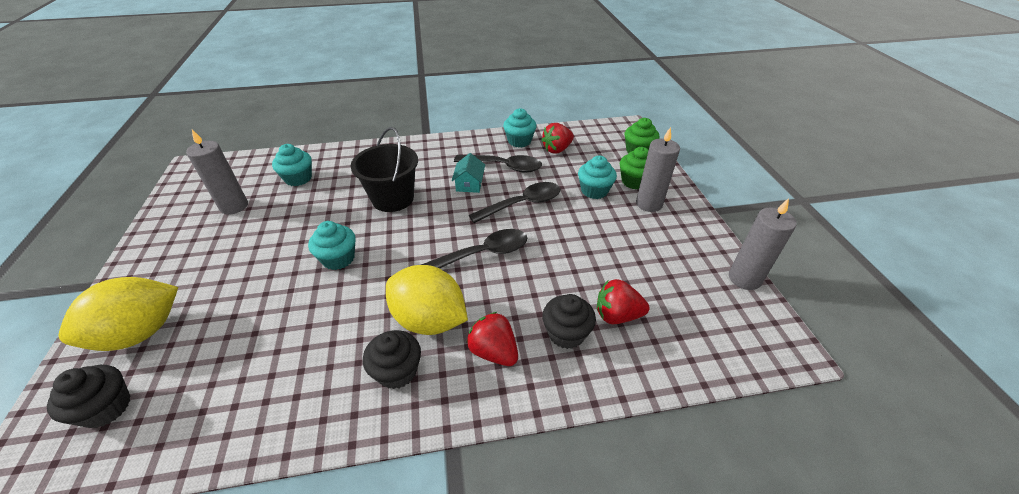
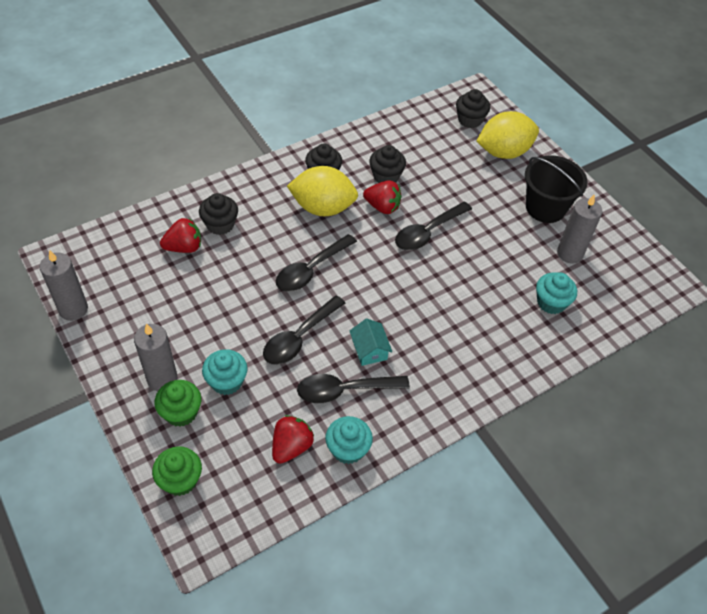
camera: 155 degrees right, 10 degrees up
(140, 333) = (503, 152): yellow lemon -> yellow lemon turned 45 degrees clockwise
(319, 343) = (386, 176): none -> black cupcake
(338, 258) = (427, 232): turquoise cupcake -> black spoon
(393, 198) = (434, 305): black bucket -> black bucket (545, 207)
(494, 351) = (267, 200): red strawberry -> red strawberry (382, 207)

